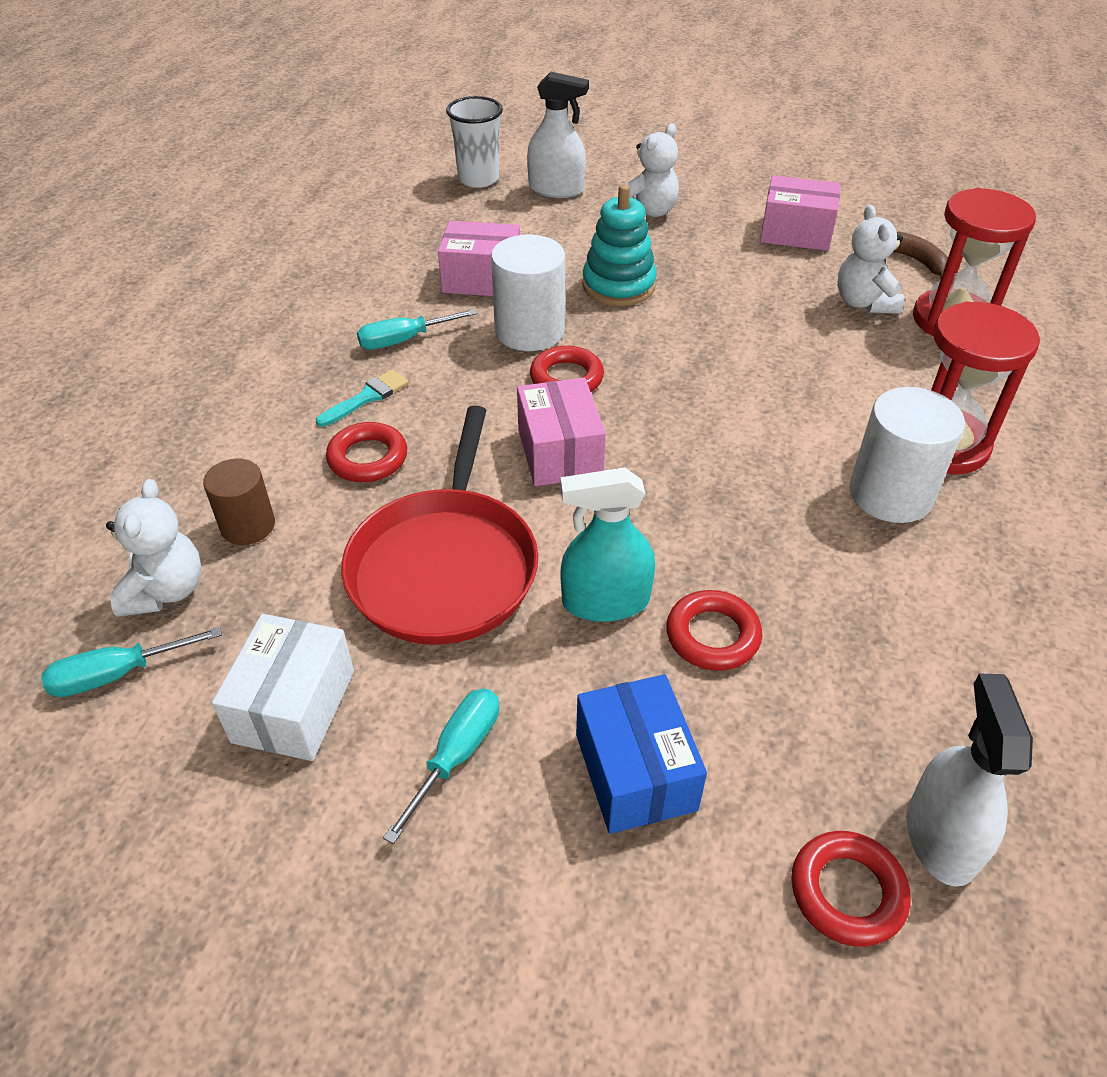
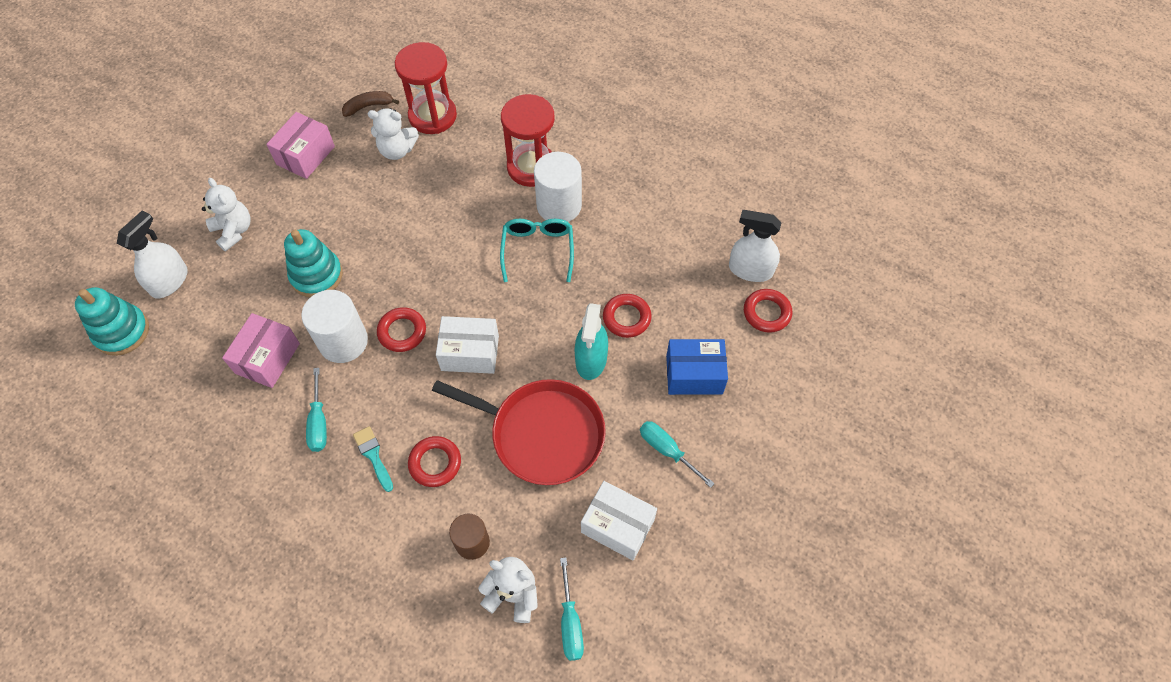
camera: 75 degrees left, 15 degrees up
(478, 179) = (122, 332): white cup -> turquoise stacking toy
(559, 452) = (470, 353): pink box -> white box
(785, 487) = (538, 250): none -> turquoise glasses

